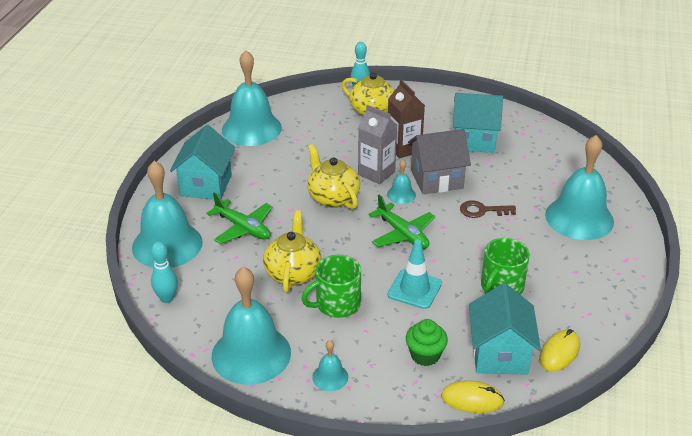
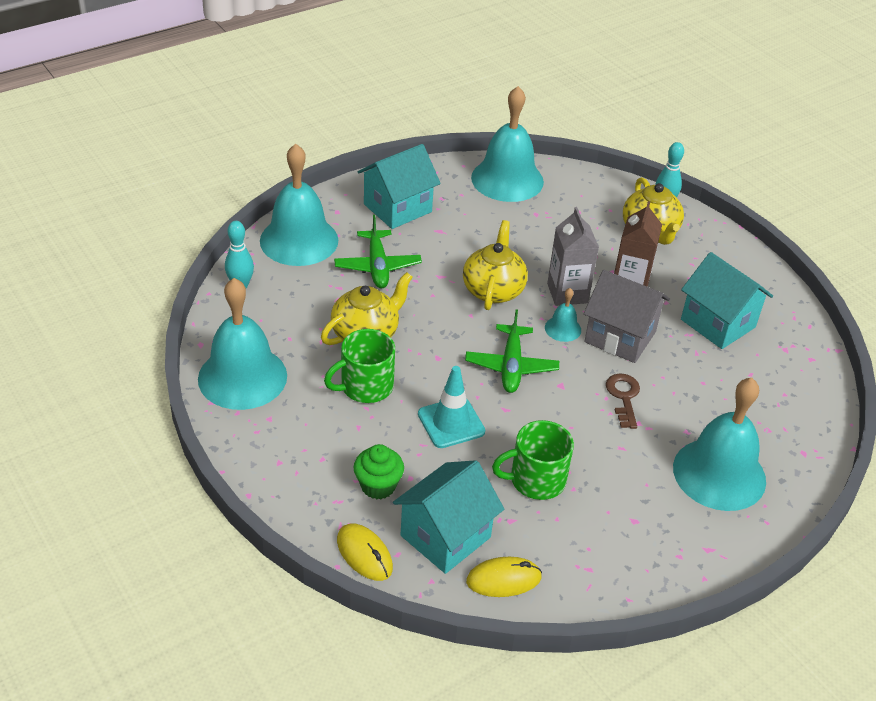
camera: 40 degrees right, 5 degrees up
(330, 377) = (276, 442): turquoise bell -> none
(337, 304) = (365, 386): green mug -> green mug turned 45 degrees counterclockwise
(483, 210) = (623, 397): brown key -> brown key turned 45 degrees clockwise

